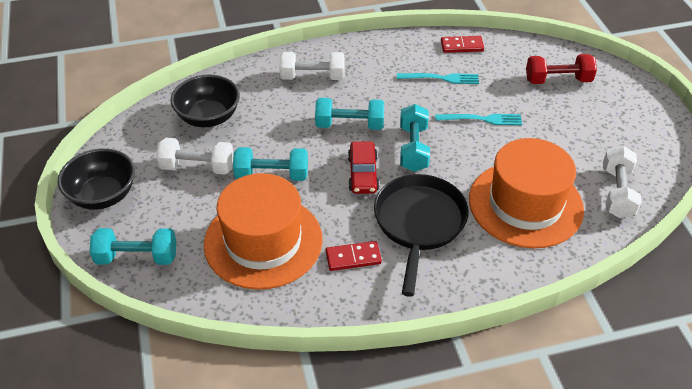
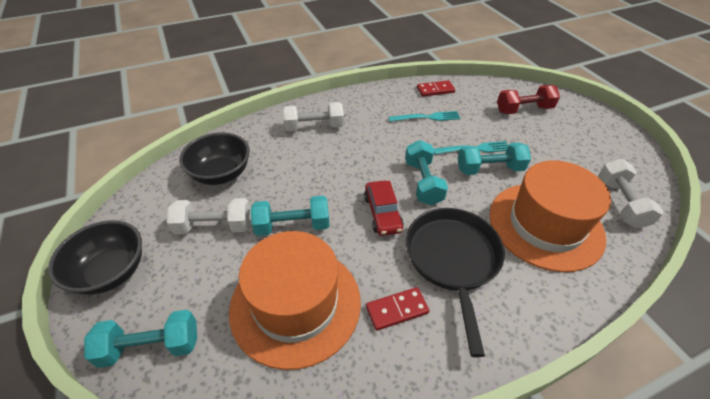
camera: 10 degrees left, 0 degrees up
(349, 125) = (358, 166): turquoise dumbbell -> turquoise dumbbell (489, 169)

